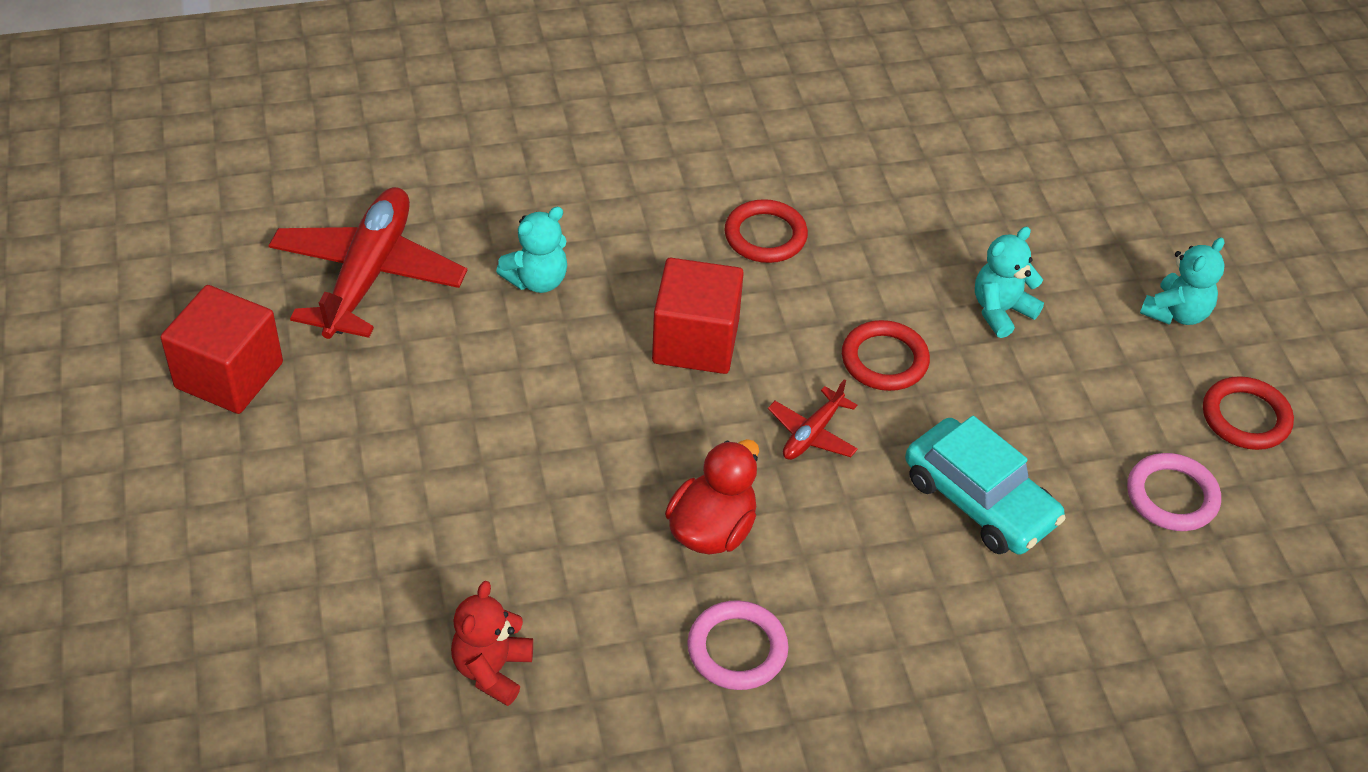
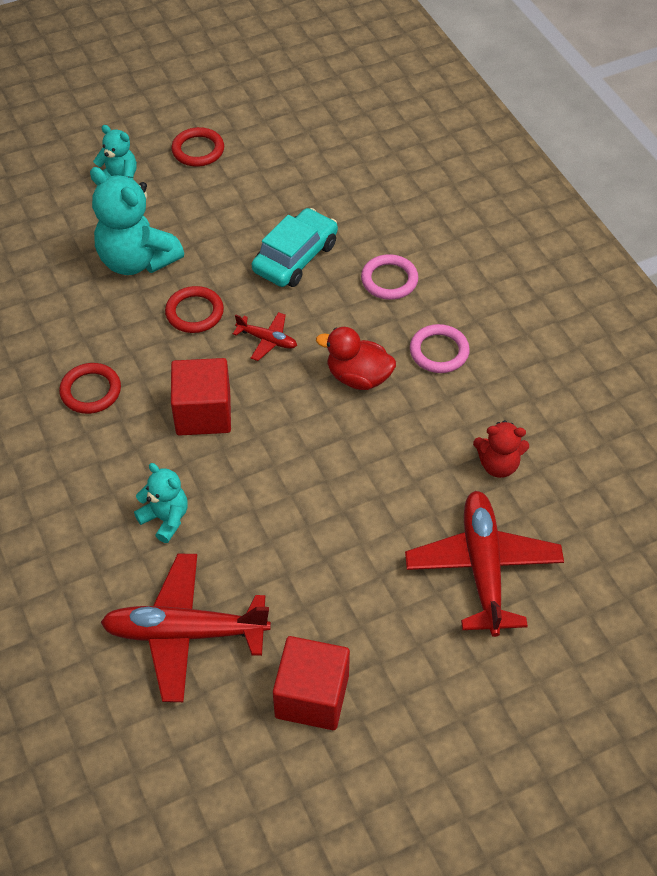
camera: 100 degrees left, 5 degrees up
(326, 600) = (483, 567): none -> red plane
(1001, 311) = (137, 260): turquoise teddy bear -> turquoise teddy bear, size x1.80
(1172, 496) = (266, 178): pink ring -> pink ring (389, 280)

